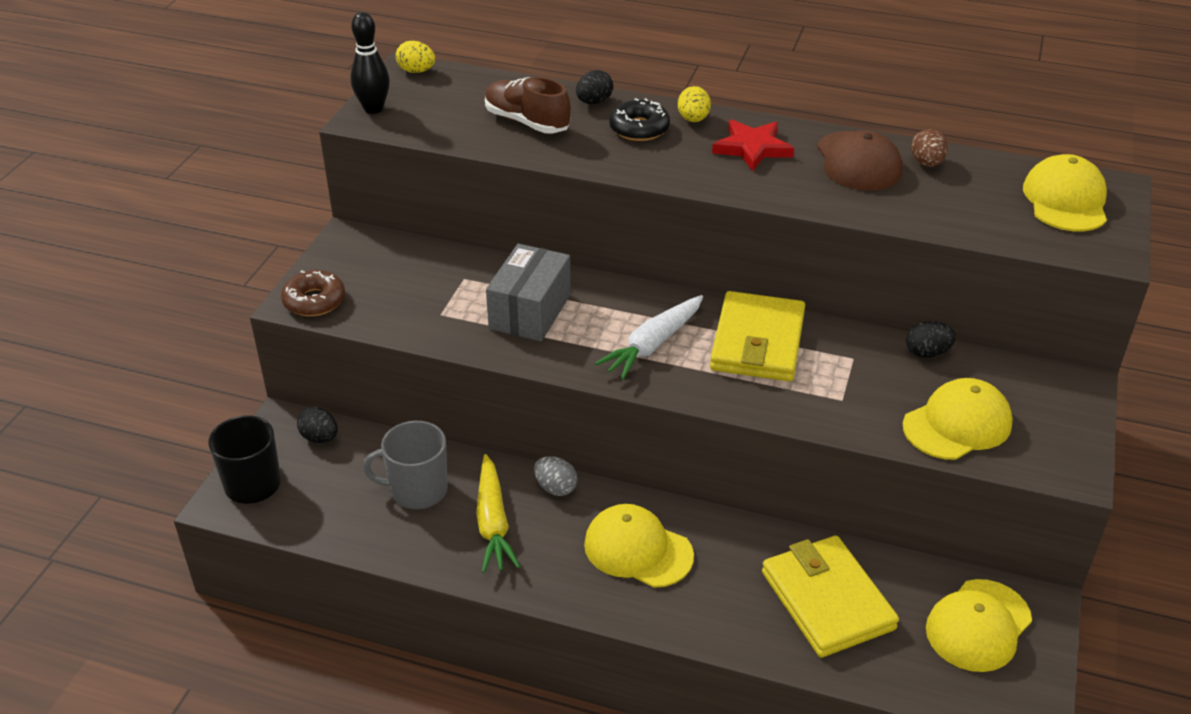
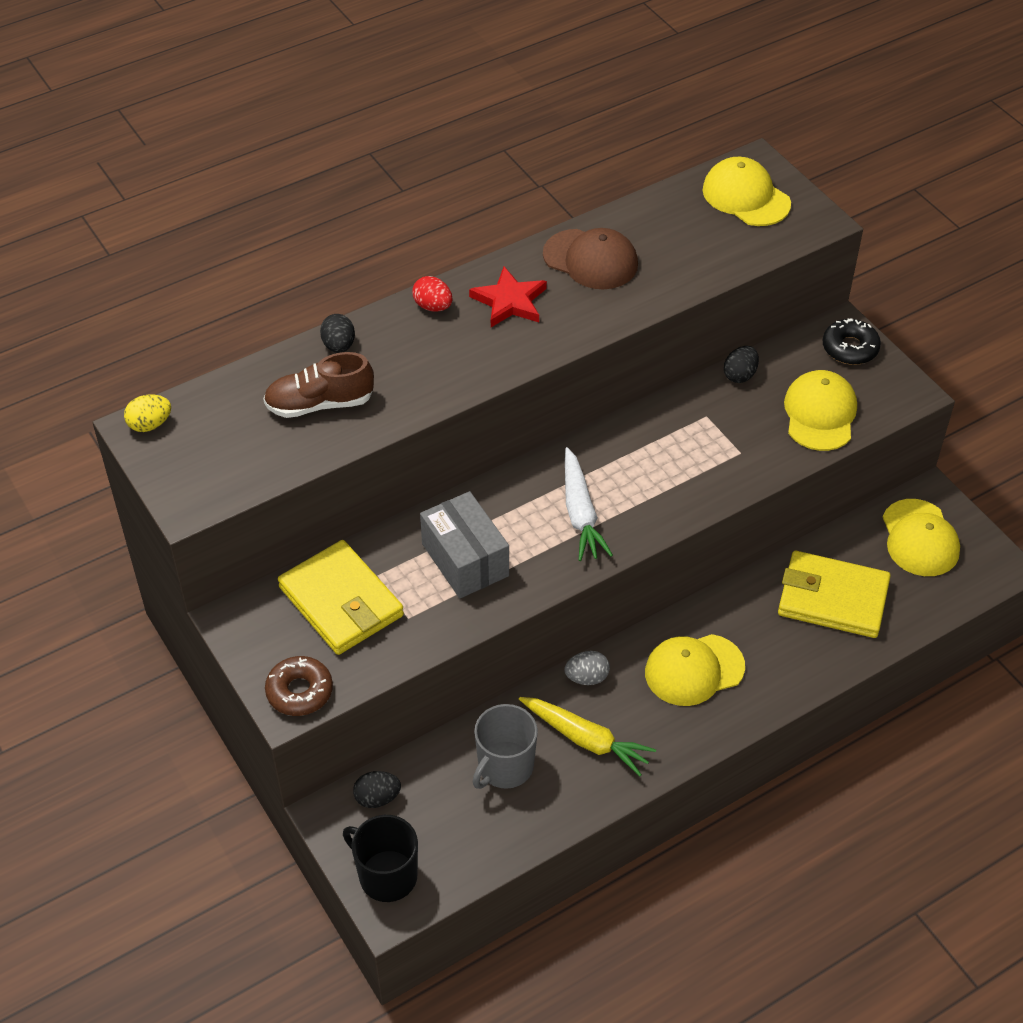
camera: 50 degrees left, 10 degrees up
(373, 109) = (179, 488): black bowling pin -> none
(639, 128) = (409, 345): black donut -> black donut (850, 348)
(693, 119) = (433, 306): yellow egg -> red egg
(758, 342) = (638, 453): yellow wallet -> yellow wallet (341, 601)
(926, 163) = (631, 228): brown egg -> none

